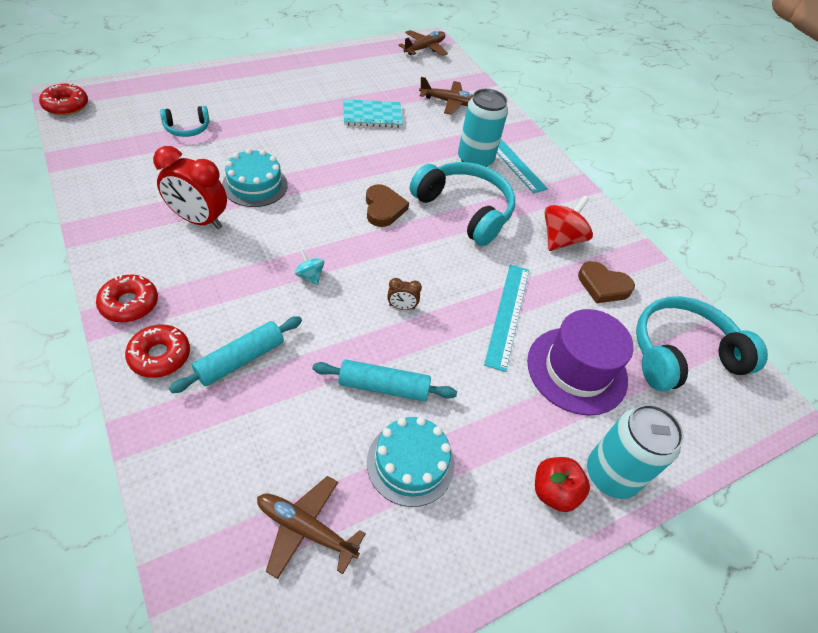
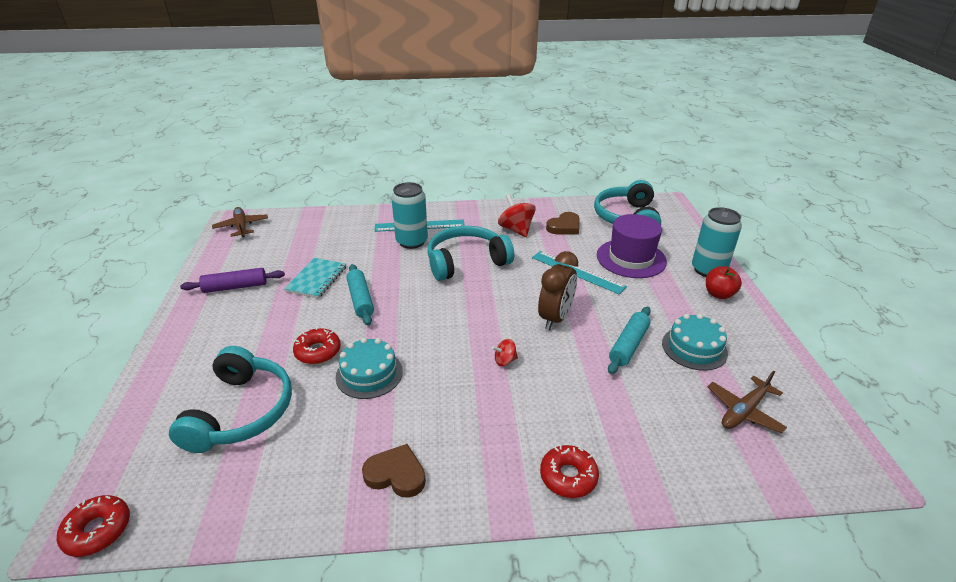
camera: 60 degrees left, 15 degrees down
(129, 304) = (495, 493): red donut -> red donut (318, 351)
(187, 128) = (241, 412): turquoise headphones -> turquoise headphones, size x2.04
(198, 220) = (399, 423): red clock -> none
(240, 359) = (585, 421): turquoise rolling pin -> turquoise rolling pin (360, 300)
(310, 276) = (505, 361): turquoise spinning top -> red spinning top
(335, 75) = (235, 287): none -> purple rolling pin
(383, 208) = (443, 302): brown heart -> brown heart (396, 474)
(402, 307) = (555, 318): brown clock -> brown clock, size x2.17
(450, 102) = (331, 234): brown plane -> none

